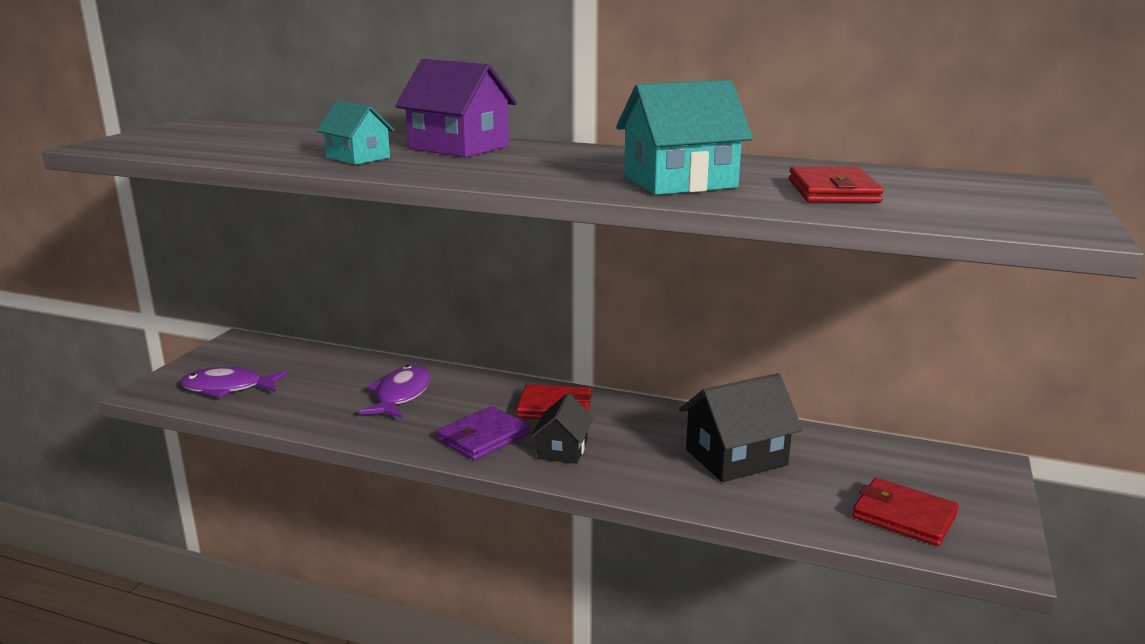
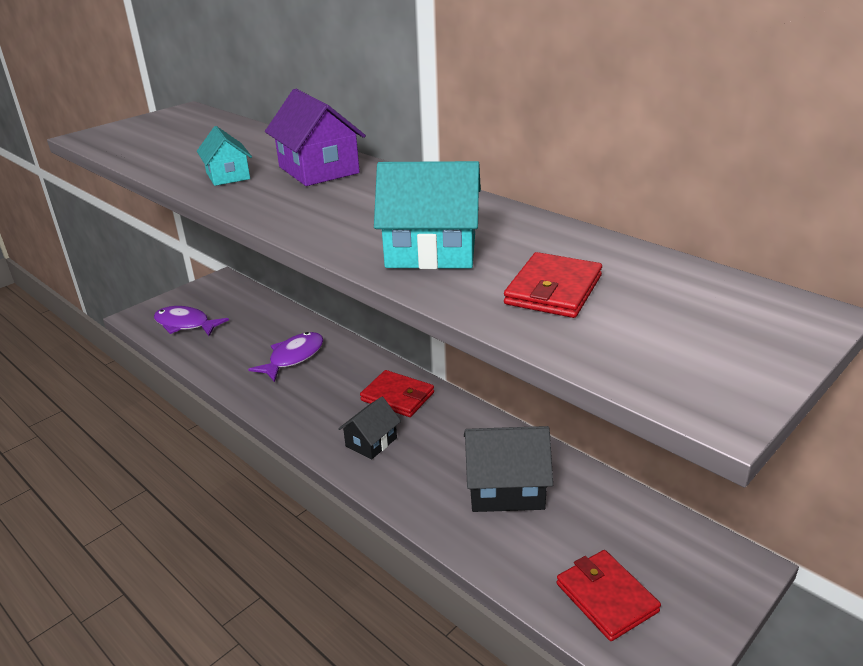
camera: 25 degrees right, 10 degrees up
(483, 437) = (322, 414): purple wallet -> none

